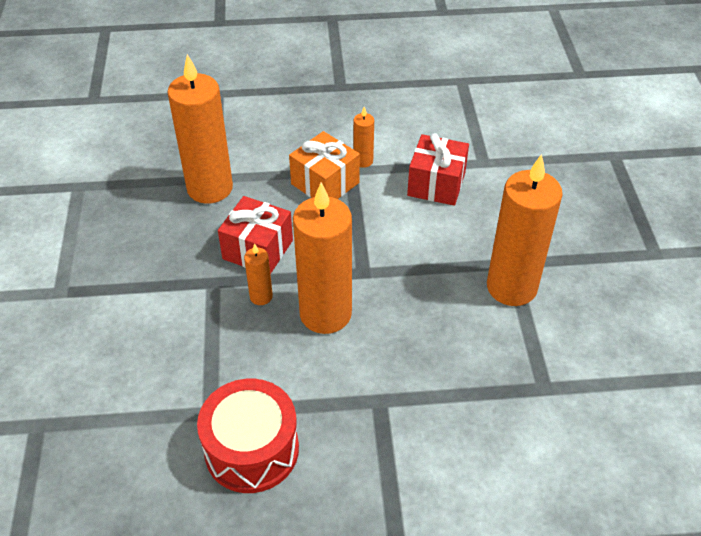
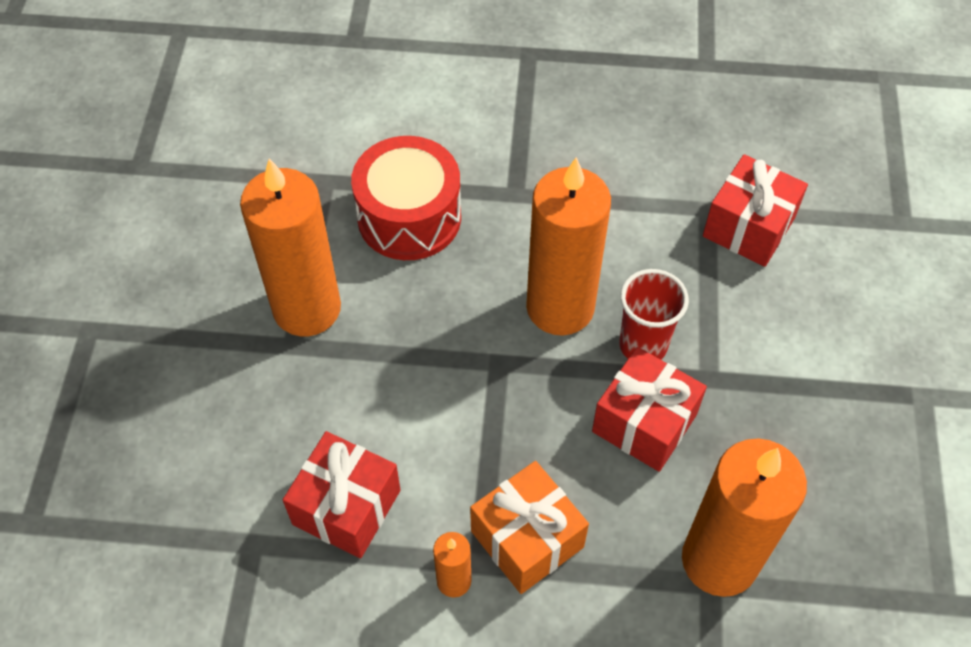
camera: 170 degrees left, 10 degrees up
(175, 400) = (748, 227): none -> red gift
(252, 449) = (661, 164): red drum -> red drum (409, 217)
(261, 296) = (643, 345): orange candle -> red cup

